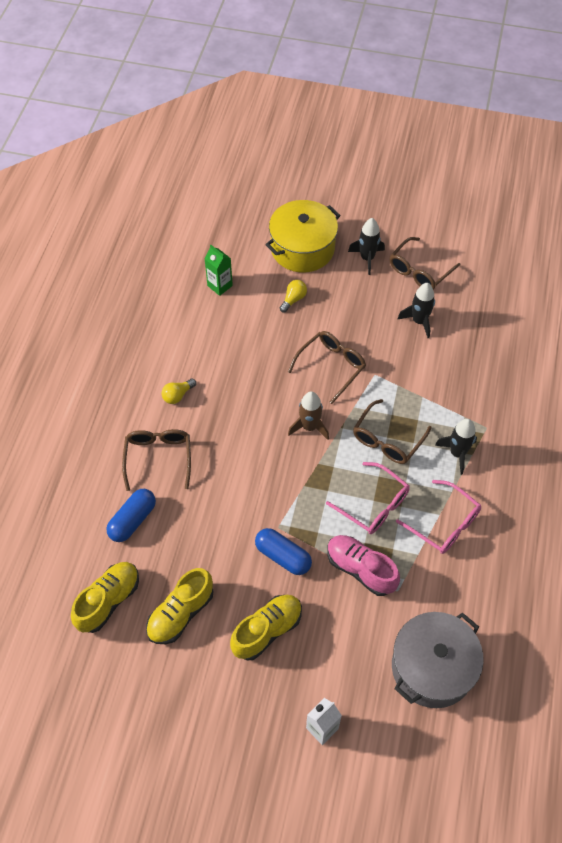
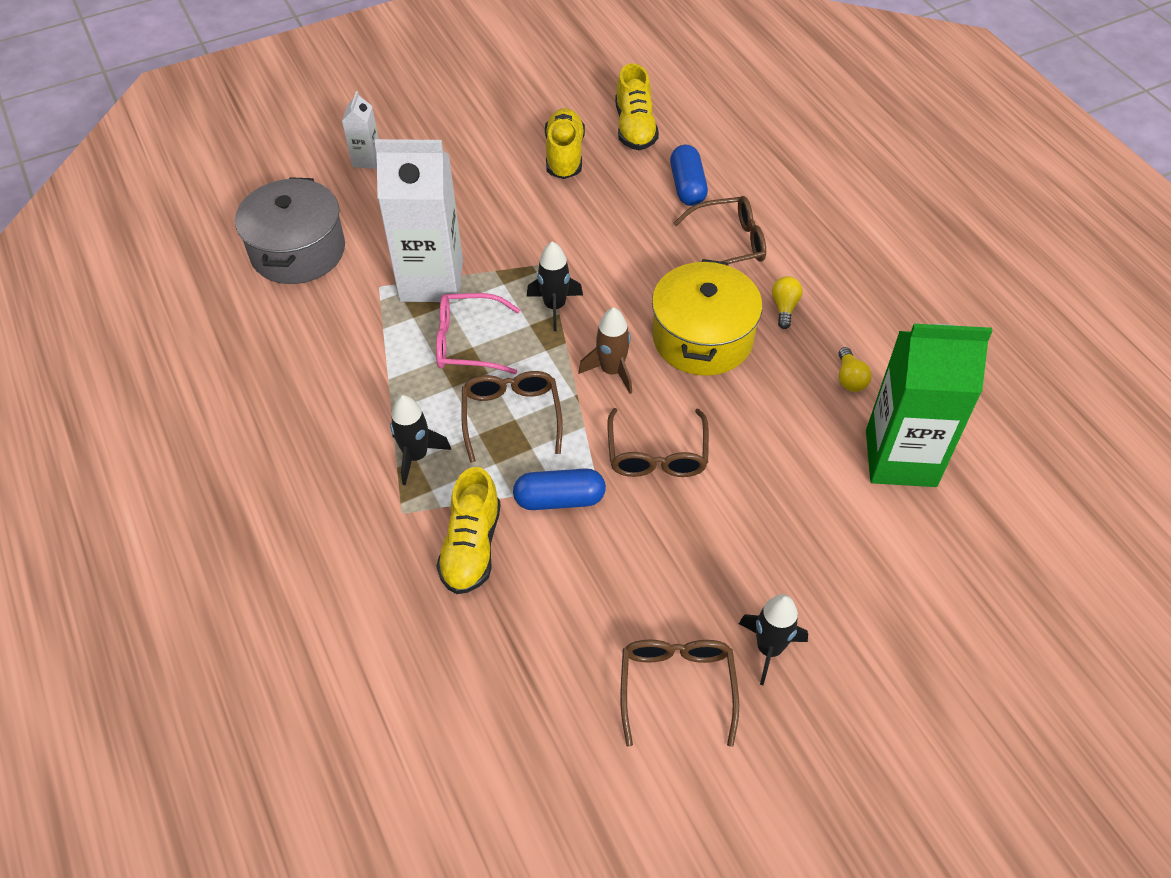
camera: 140 degrees right, 5 degrees down
(158, 458) = (729, 244): brown glasses -> brown glasses turned 60 degrees counterclockwise
(220, 286) = (900, 458): green carton -> green carton, size x2.18
(267, 630) = (476, 188): yellow shoe -> yellow shoe (471, 547)
(283, 556) = (518, 245): blue capsule -> blue capsule (559, 499)
(293, 299) = (794, 507): yellow light bulb -> yellow light bulb (850, 378)
(302, 248) = (869, 594): yellow pot -> yellow pot (702, 338)
(360, 569) = (431, 281): pink shoe -> white carton
(419, 321) = (605, 599): black rocket -> black rocket (555, 307)
(444, 524) = (375, 373): pink glasses -> none

